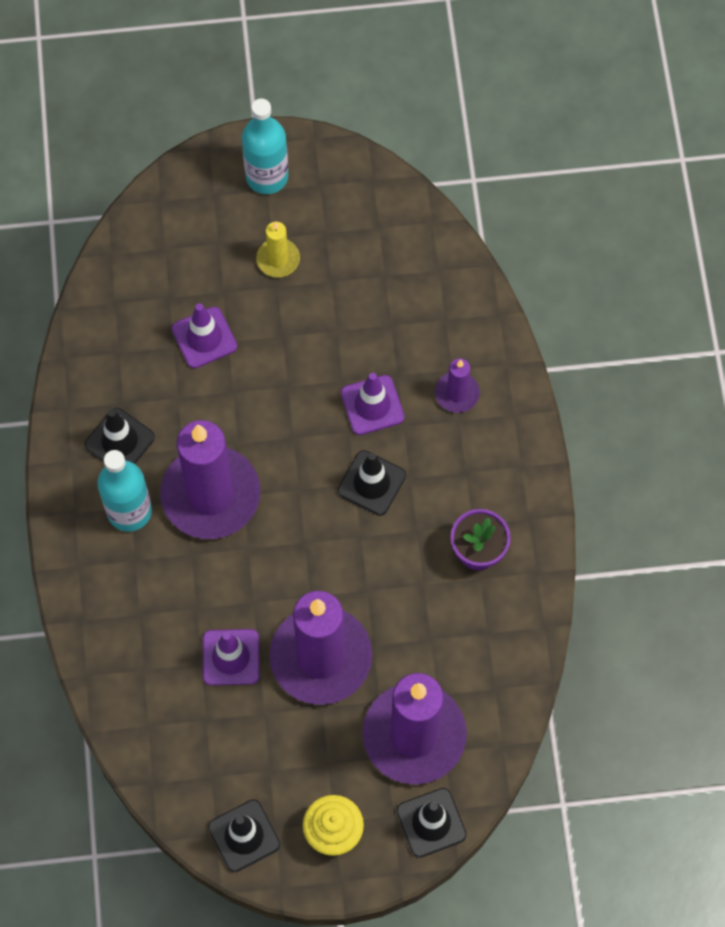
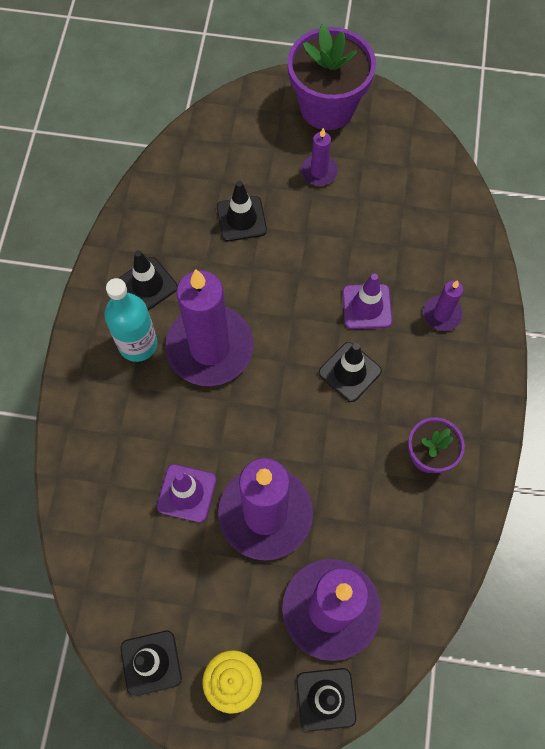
camera: 15 degrees right, 0 degrees up
(204, 337) = (241, 219): purple traffic cone -> black traffic cone
(267, 176) = (327, 107): turquoise bottle -> purple flower pot
(278, 259) = (319, 172): yellow candle -> purple candle

